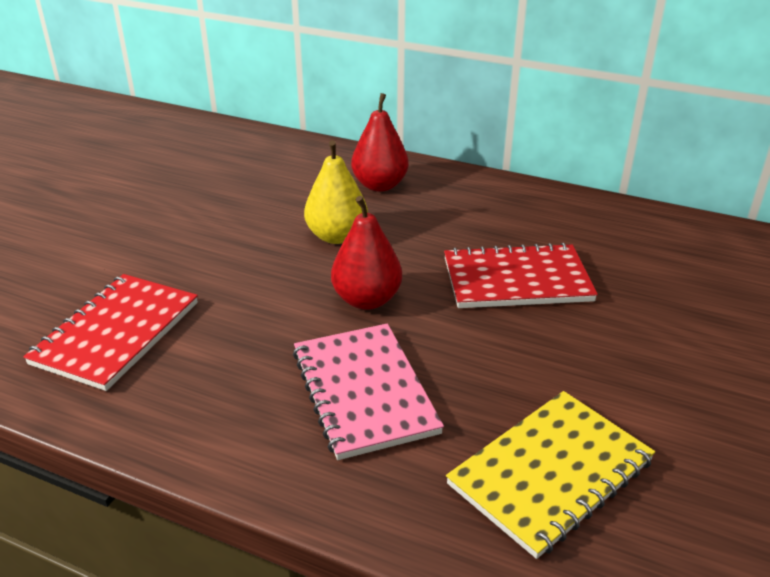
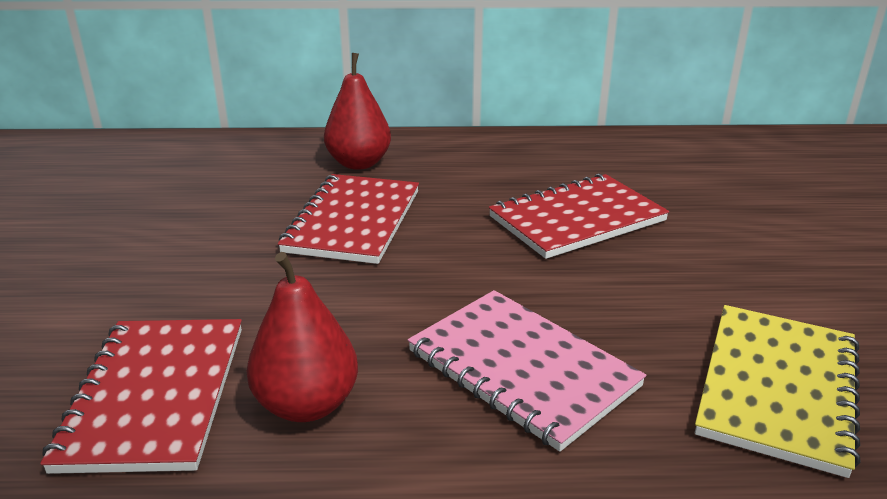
camera: 25 degrees left, 5 degrees down
(336, 236) = (353, 221): yellow pear -> red notebook
(367, 300) = (442, 275): red pear -> red pear (307, 404)

